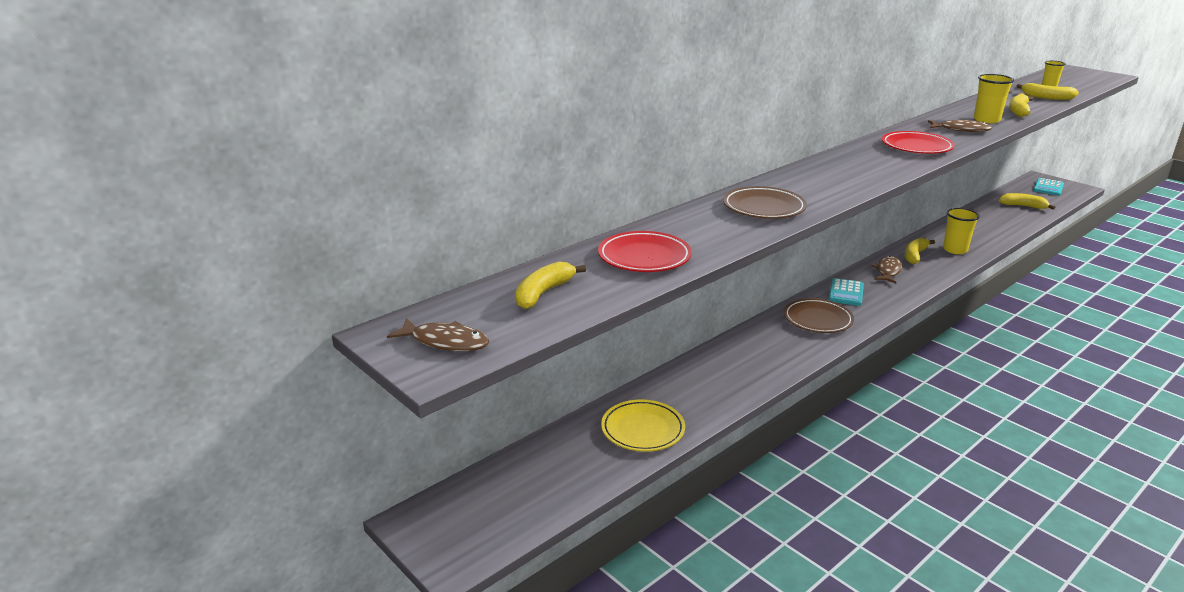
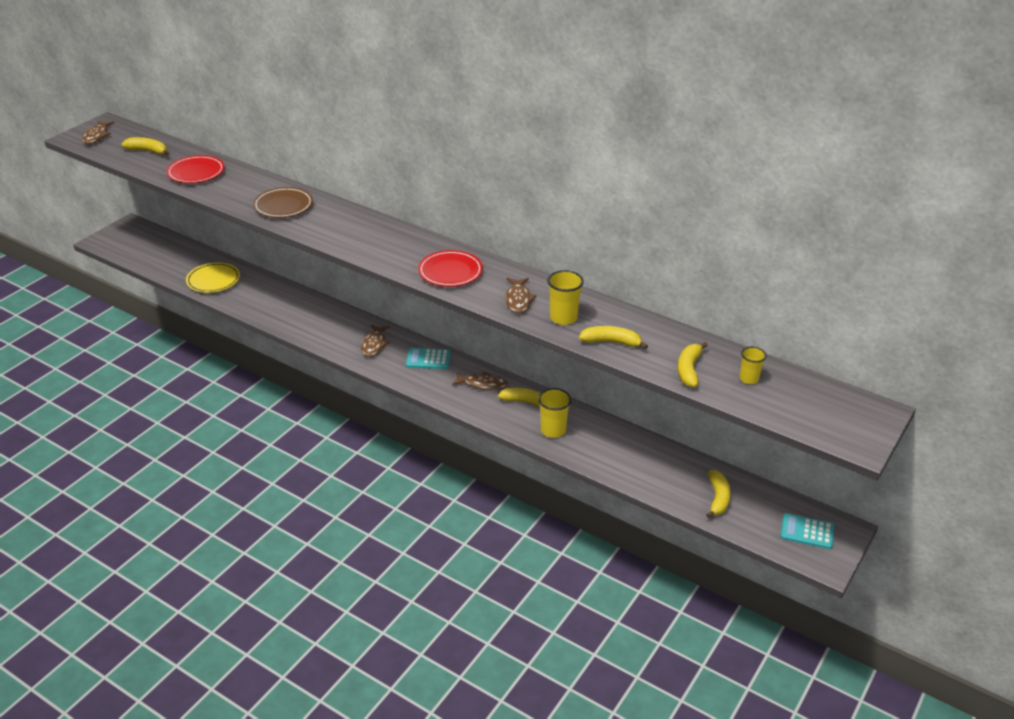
camera: 75 degrees right, 10 degrees up
(817, 320) = (374, 344): brown plate -> brown fish

